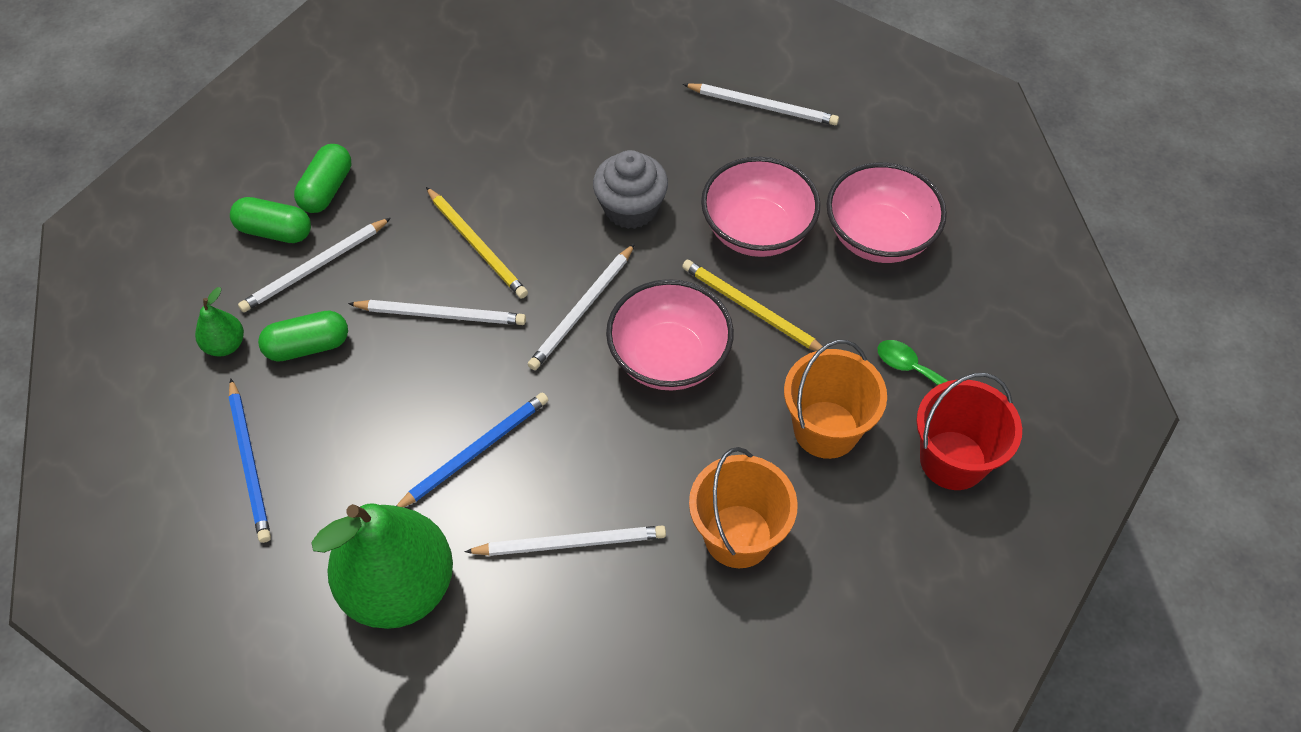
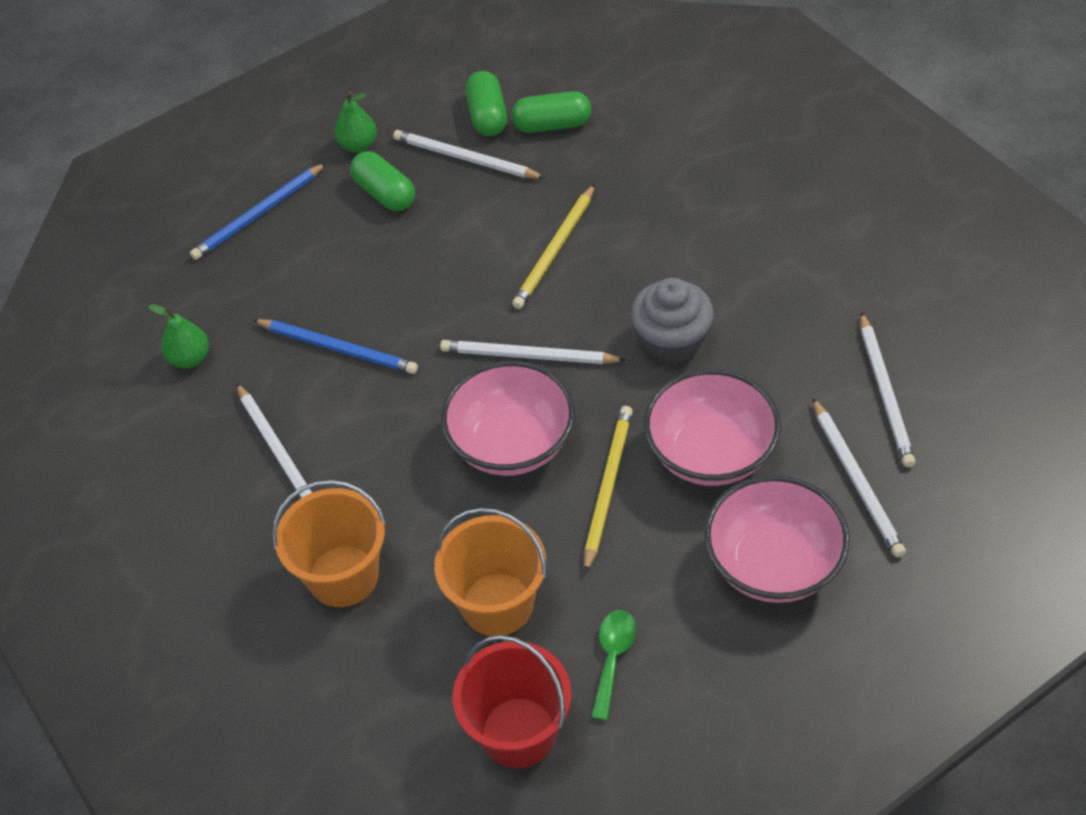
camera: 70 degrees right, 5 degrees down
(399, 587) = (190, 358): green pear -> green pear, size x0.43
(441, 315) = (465, 261): white pencil -> white pencil (857, 480)

